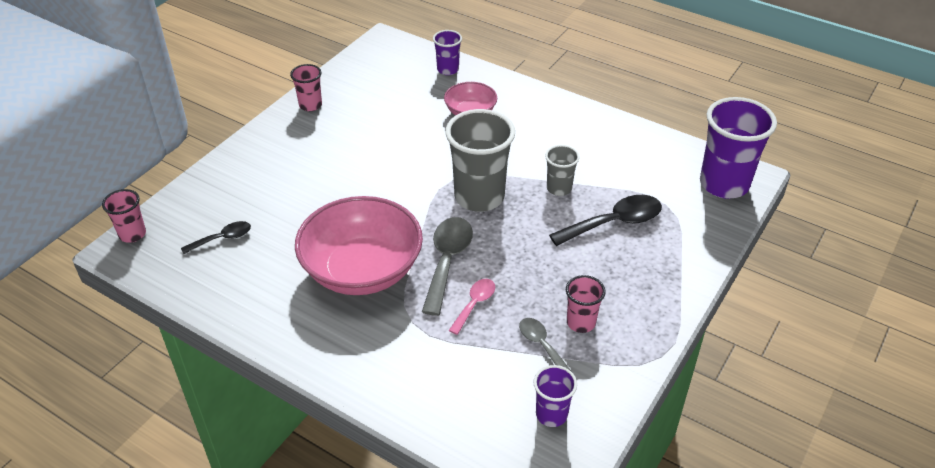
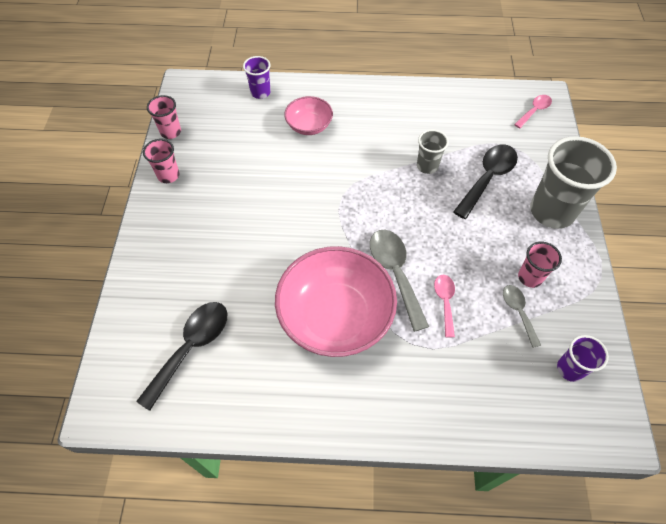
camera: 30 degrees left, 15 degrees up
(132, 234) = (101, 387): pink cup -> pink cup (171, 132)
(222, 238) = (191, 347): black spoon -> black spoon, size x1.74
(479, 197) = (375, 202): grey cup -> grey cup (551, 211)
(541, 345) = (518, 312): grey spoon -> grey spoon turned 45 degrees clockwise
(724, 184) = (534, 111): purple cup -> pink spoon

